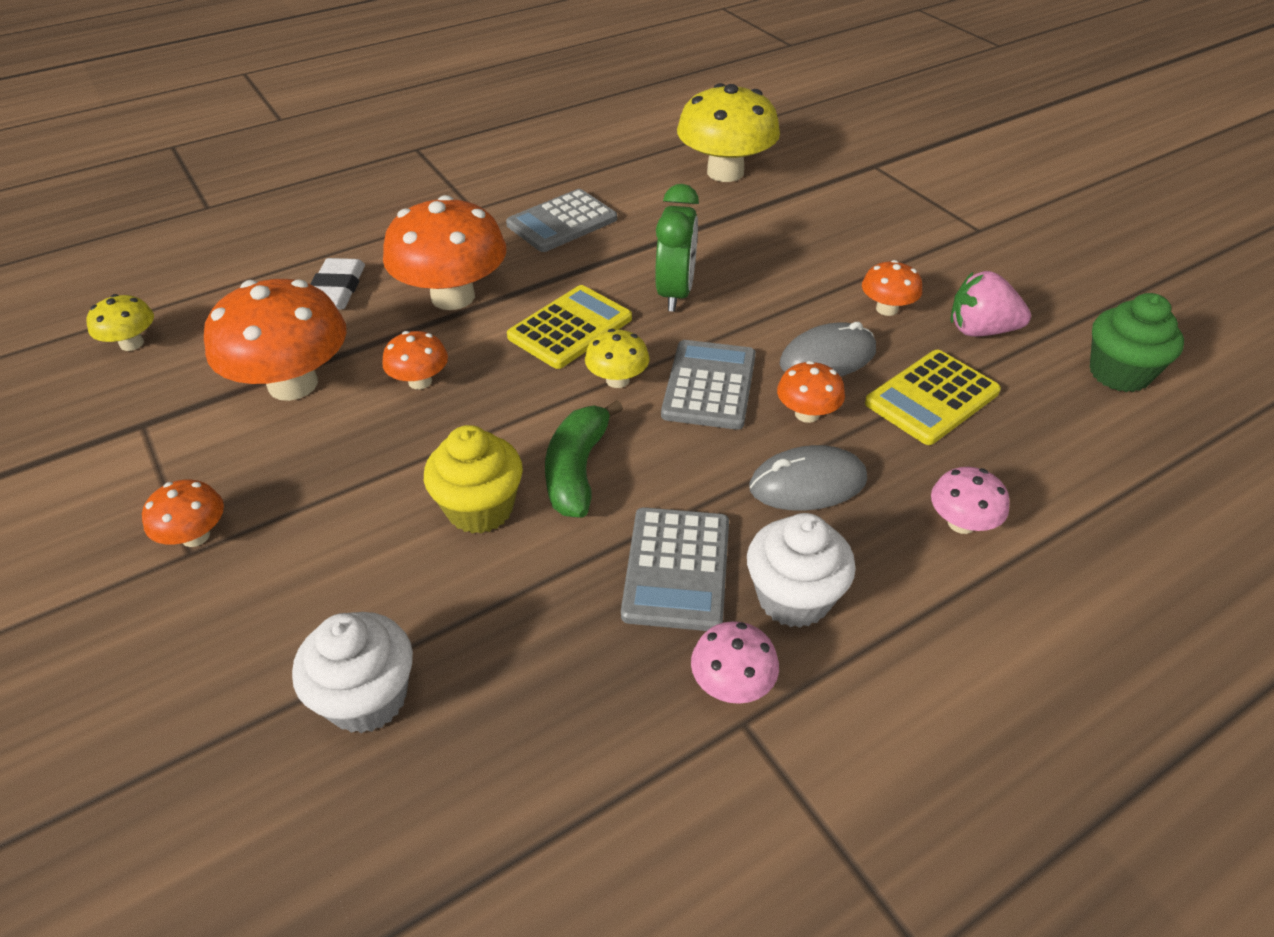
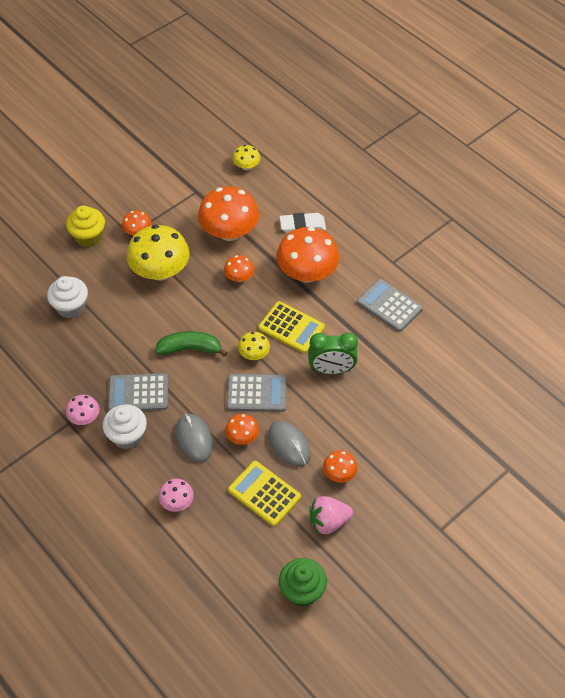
camera: 80 degrees right, 10 degrees up
(480, 509) = (163, 319): yellow cupcake -> yellow cupcake (89, 237)
(725, 172) = (472, 381): yellow mushroom -> yellow mushroom (160, 271)
(980, 330) = (328, 521): pink strawberry -> pink strawberry turned 105 degrees counterclockwise

